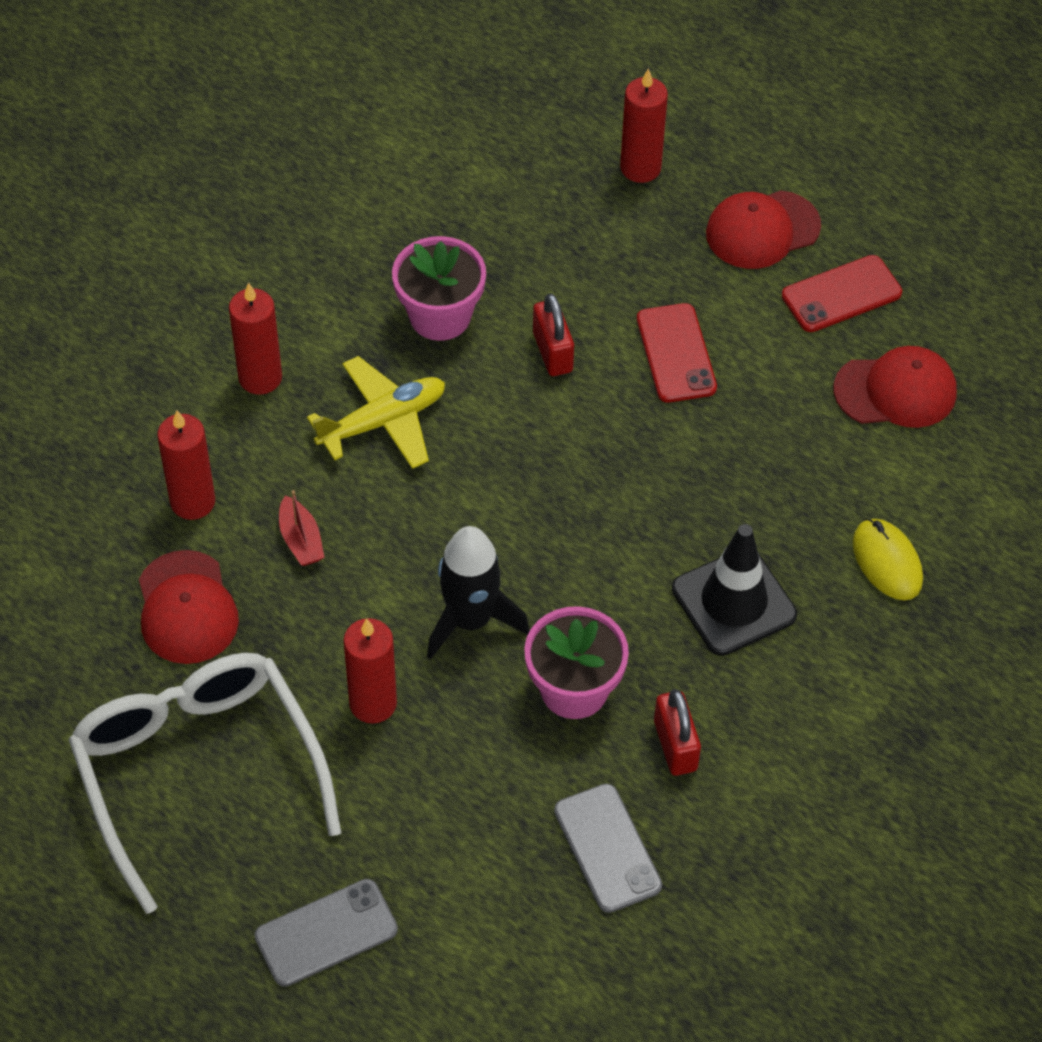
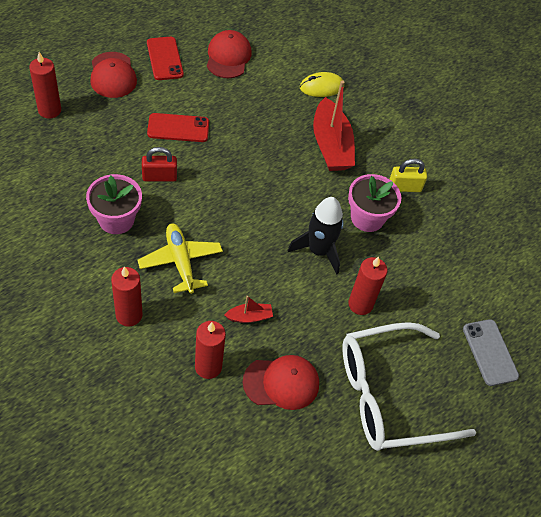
camera: 85 degrees left, 0 degrees up
(607, 848) = (455, 226): grey phone -> none
(675, 746) = (404, 187): red padlock -> yellow padlock
(733, 602) = (331, 145): black traffic cone -> red boat

